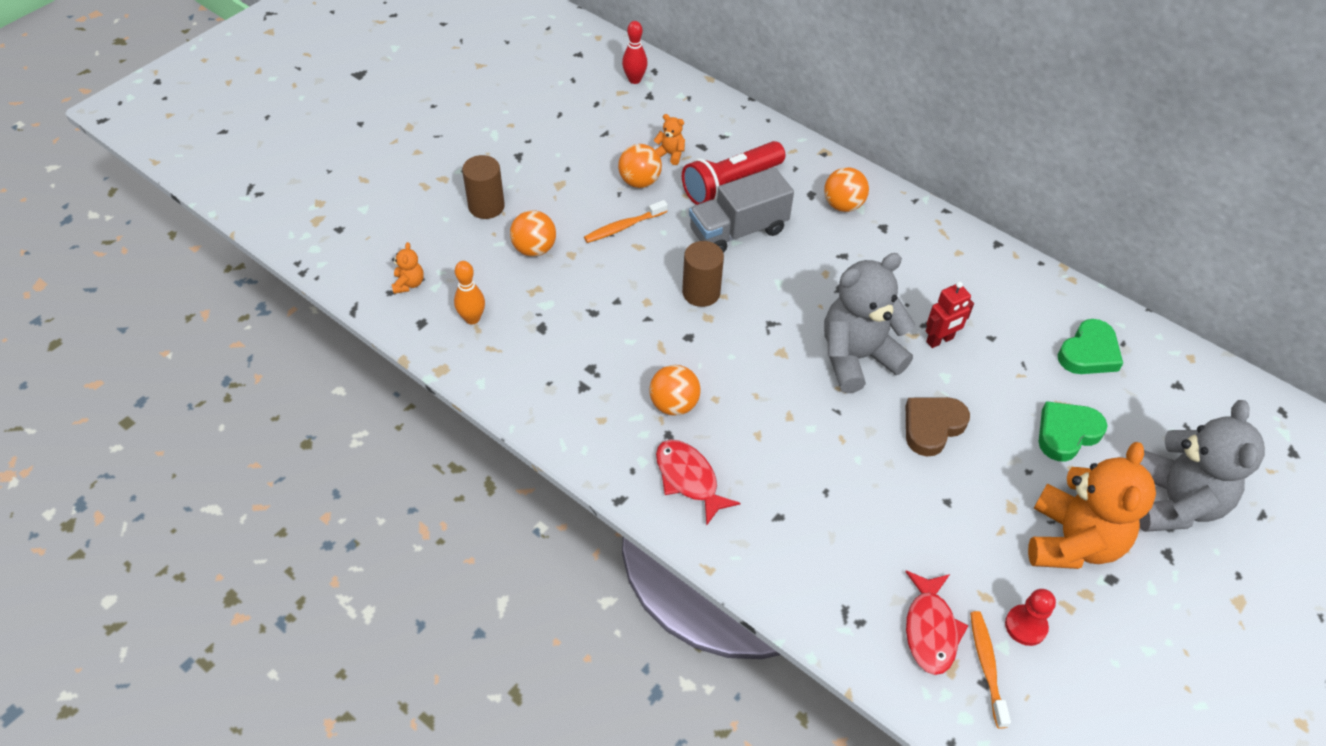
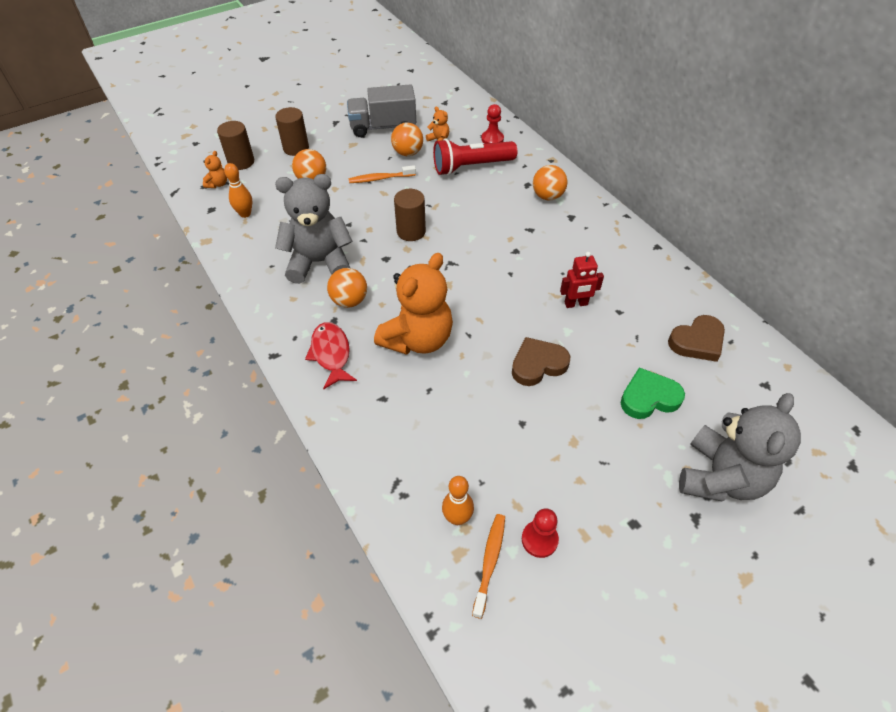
camera: 20 degrees right, 0 degrees up
(422, 244) = (241, 162): none -> brown cylinder
(634, 80) = (440, 91): red bowling pin -> none
(737, 138) = (492, 139): none -> red pawn
(738, 231) = (460, 197): grey truck -> grey truck (383, 127)
(857, 357) = (504, 301): grey teddy bear -> grey teddy bear (319, 262)
(930, 629) = (457, 518): red fish -> orange bowling pin
(1072, 541) = (613, 483): orange teddy bear -> orange teddy bear (418, 339)
(1089, 353) = (697, 341): green heart -> brown heart

